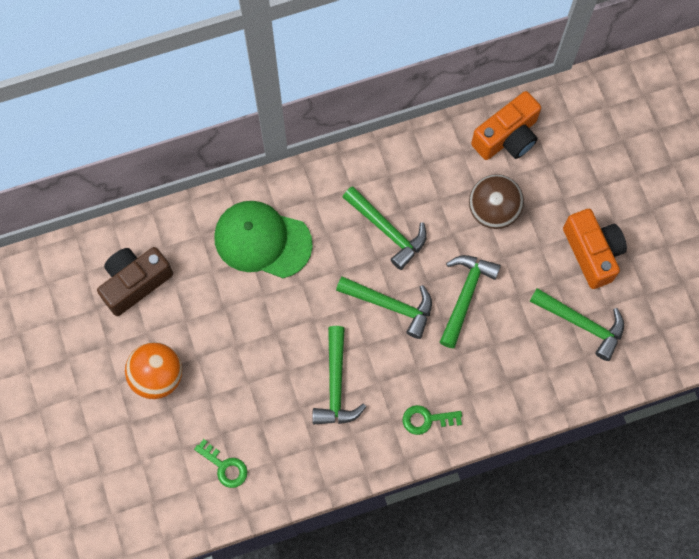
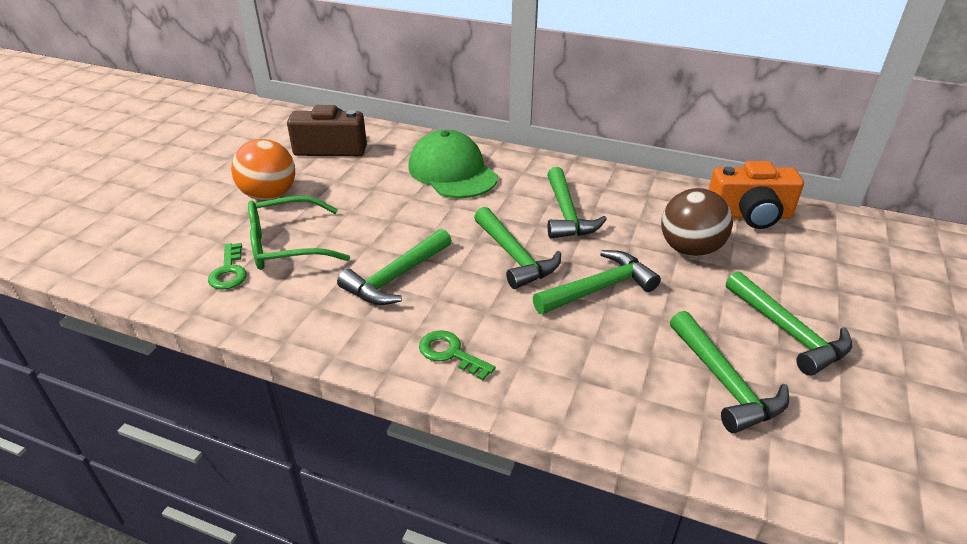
camera: 40 degrees right, 35 degrees down
(233, 414) = (286, 245): none -> green glasses
(592, 252) = (788, 332): orange camera -> green hammer

